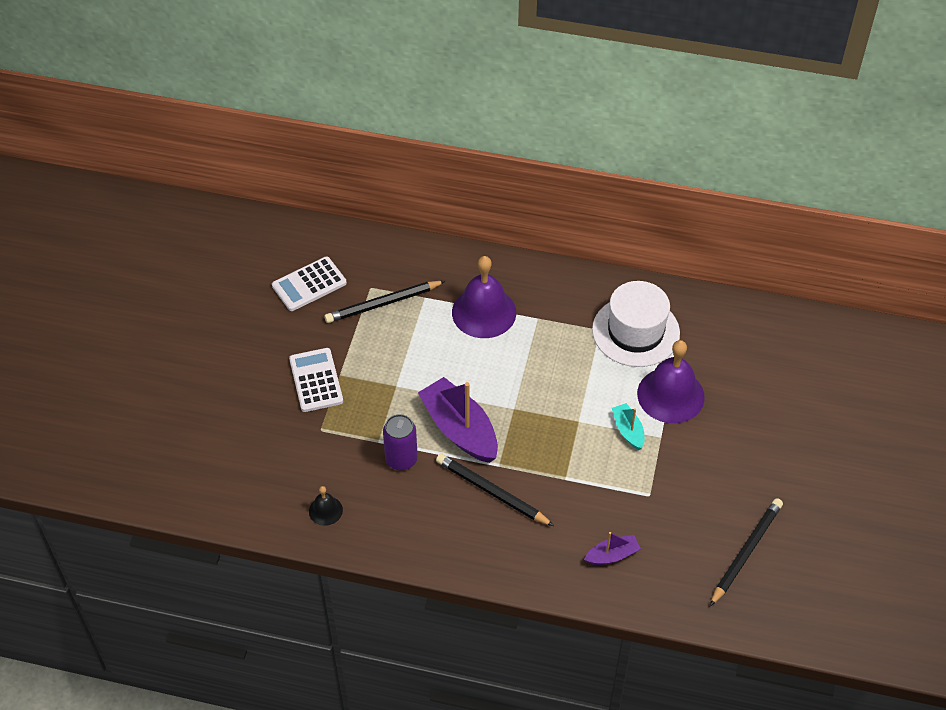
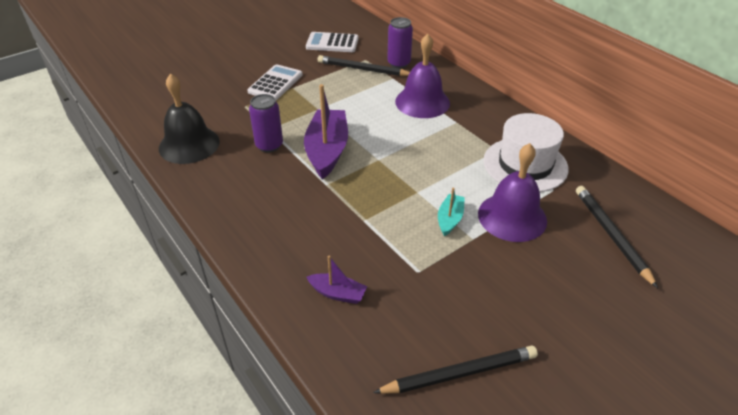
camera: 40 degrees right, 10 degrees down
(325, 510) = (189, 144): black bell -> black bell, size x2.09
(409, 272) = (399, 63): none -> purple can
(491, 492) = (302, 196): black pencil -> black pencil (611, 235)

